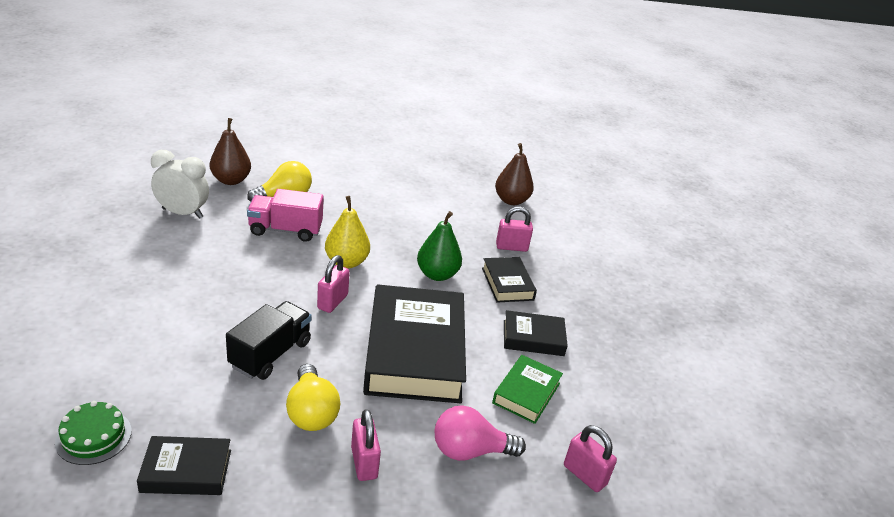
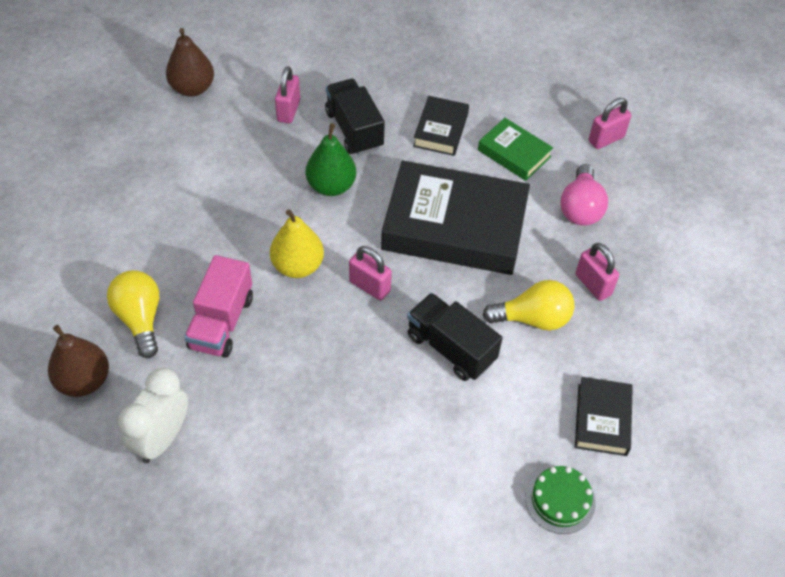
camera: 75 degrees left, 20 degrees up
(364, 463) = (593, 284): pink padlock -> pink padlock turned 60 degrees clockwise
(507, 284) = (354, 130): black book -> black truck

